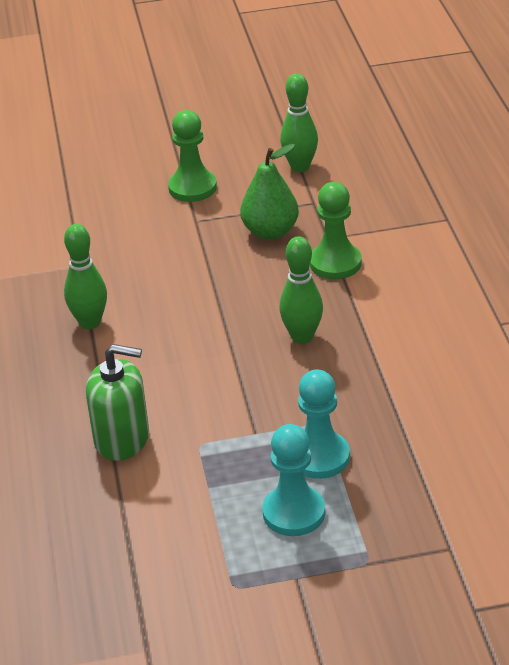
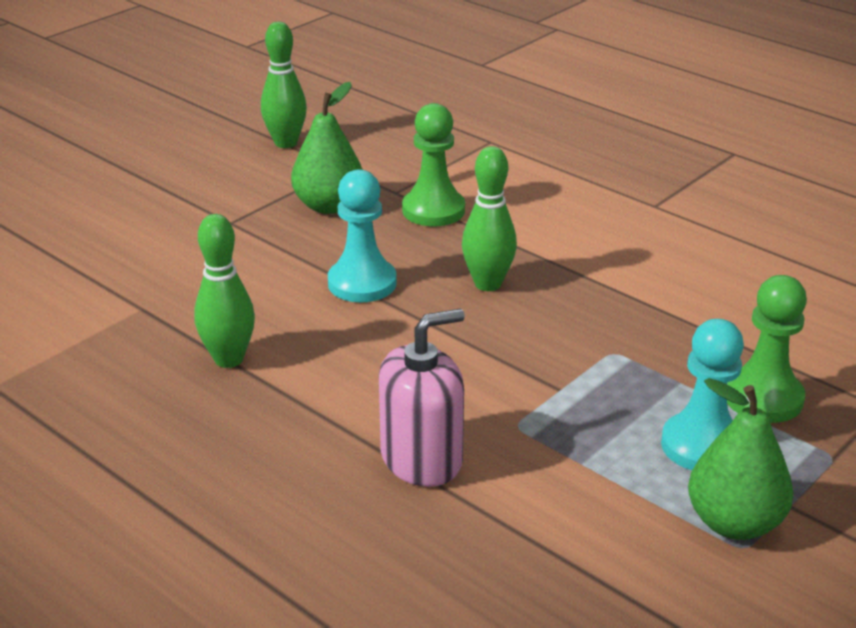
camera: 40 degrees left, 5 degrees down
(122, 439) = (421, 459): green soap dispenser -> pink soap dispenser
(192, 188) = (188, 194): green pawn -> green pawn (763, 398)
(248, 569) = (734, 523): none -> green pear
(319, 457) = (654, 382): turquoise pawn -> turquoise pawn (362, 283)

